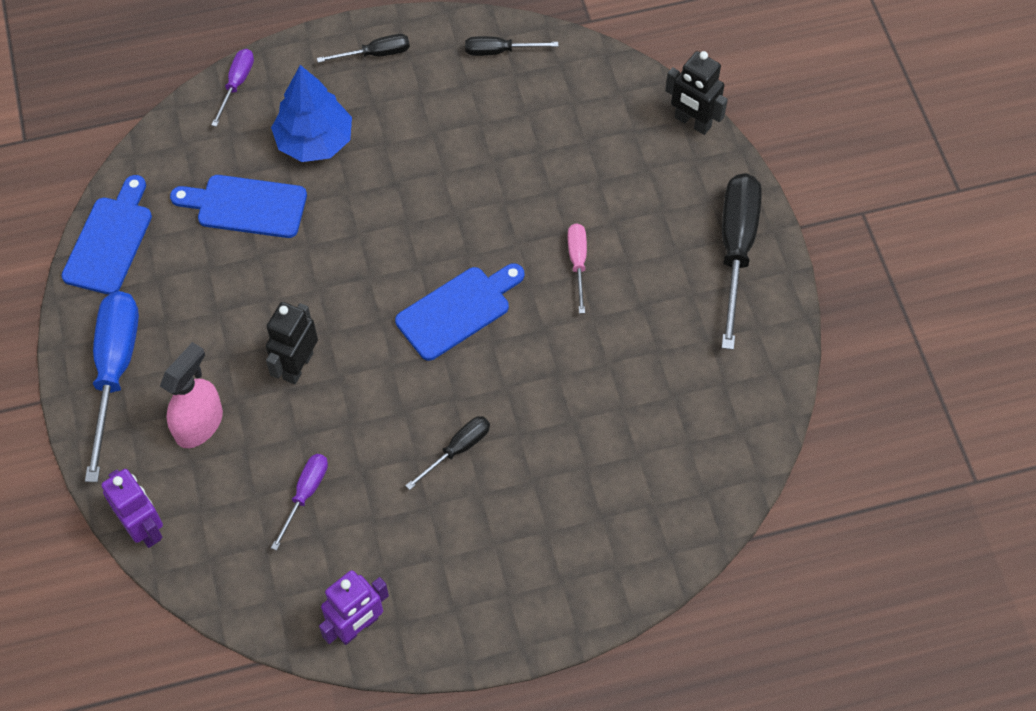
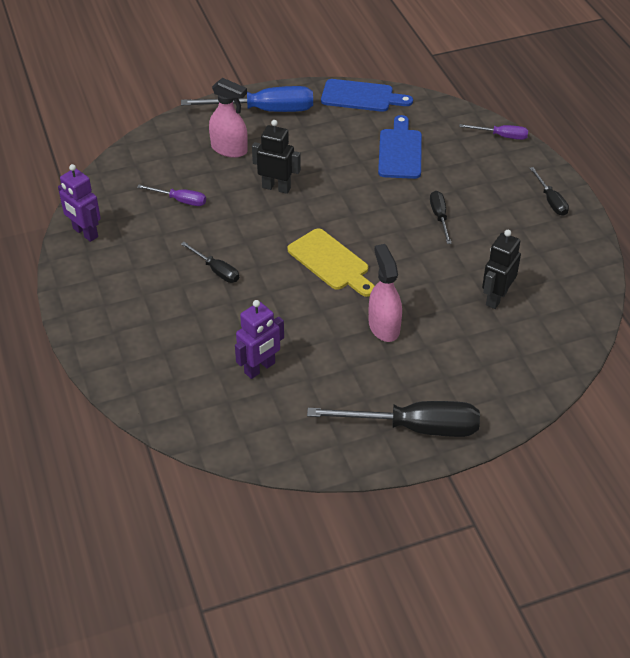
camera: 85 degrees right, 15 degrees down
(144, 528) = (156, 135): purple robot -> purple robot (260, 368)
(314, 141) = (462, 178): blue tree -> none
(457, 310) = (331, 262): blue cutting board -> yellow cutting board
(499, 51) = (576, 268): black screwdriver -> black screwdriver (439, 217)
(578, 262) = (384, 326): pink screwdriver -> pink spray bottle
(692, 122) = (540, 394): black robot -> black robot (496, 298)

